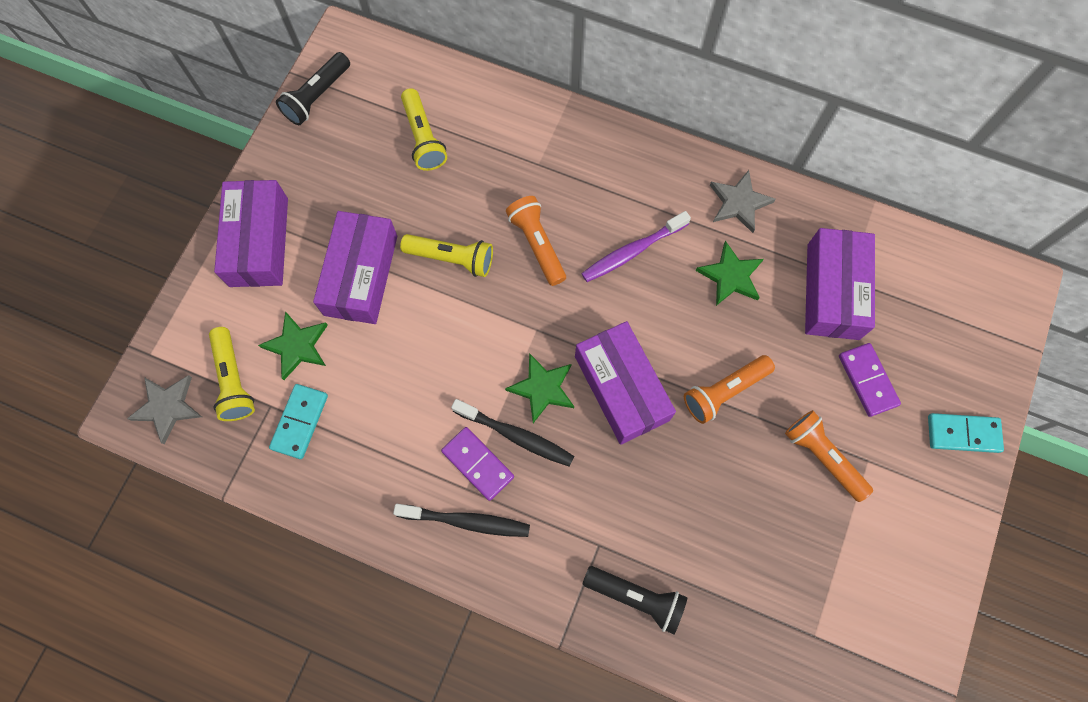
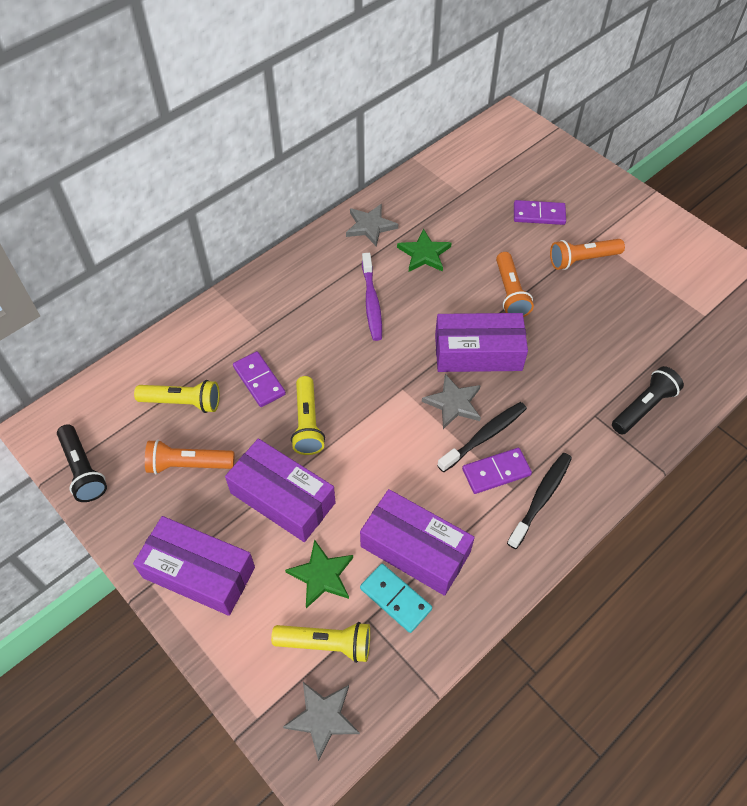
camera: 65 degrees left, 15 degrees down
(452, 258) = (307, 423): yellow flashlight -> yellow flashlight turned 135 degrees clockwise
(479, 191) = (259, 381): none -> purple domino
(537, 244) = (330, 360): orange flashlight -> orange flashlight (188, 464)
(542, 388) = (453, 403): green star -> grey star
(832, 291) = (466, 205): purple box -> purple box (415, 549)
(963, 434) = (597, 185): turquoise domino -> none

